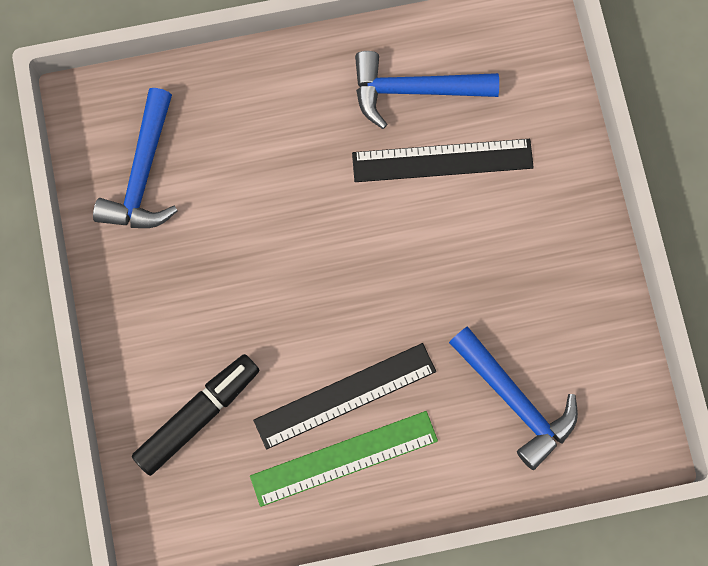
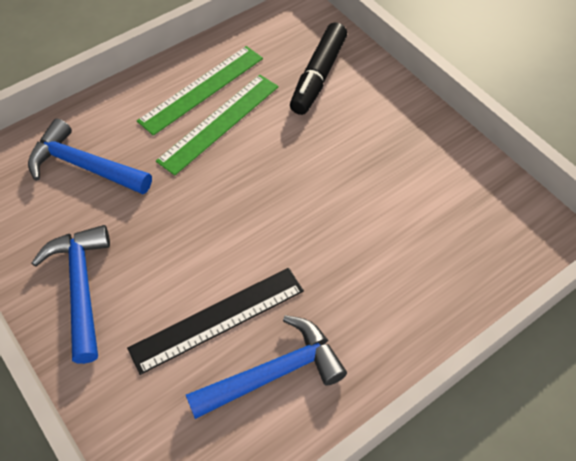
camera: 155 degrees right, 20 degrees down
(143, 174) = (465, 203): blue hammer -> blue hammer (81, 287)
(345, 396) = (219, 123): black ruler -> green ruler

